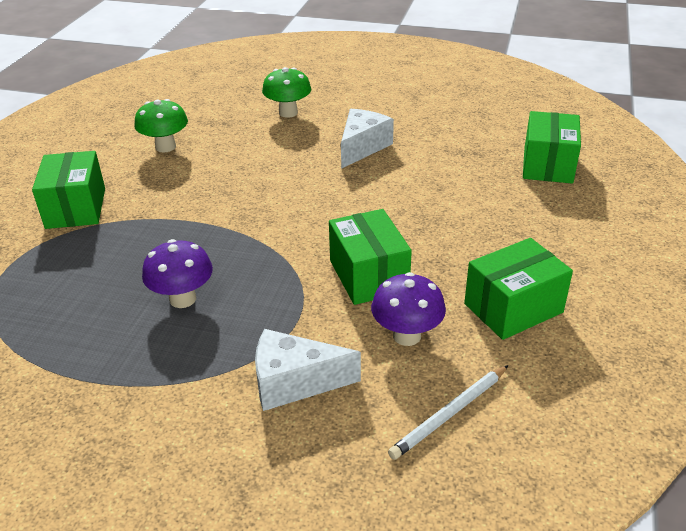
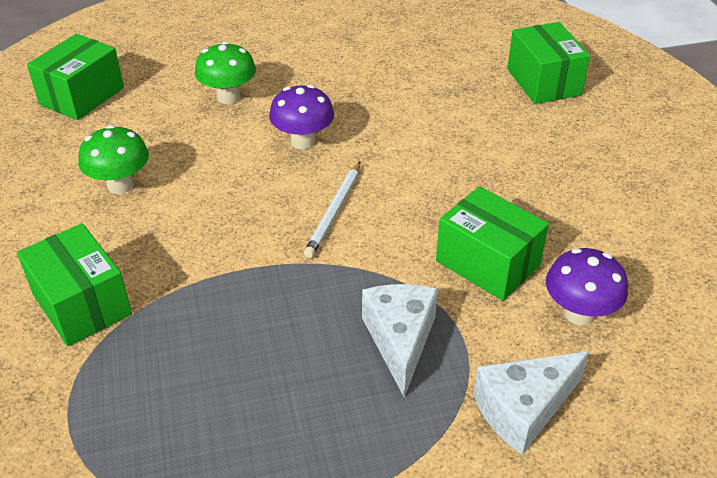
camera: 30 degrees left, 5 degrees up
(183, 299) = (323, 367): purple mushroom -> purple mushroom (303, 141)
(362, 147) = (349, 116): white cheese -> white cheese (400, 340)
(450, 414) = (684, 377): white pencil -> white pencil (334, 212)
(513, 308) = (643, 246): green box -> green box (82, 96)

